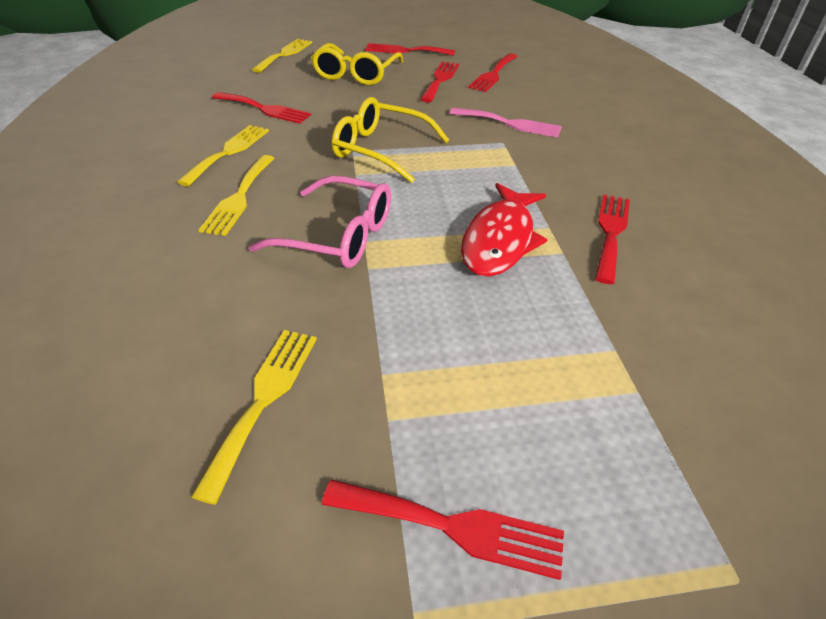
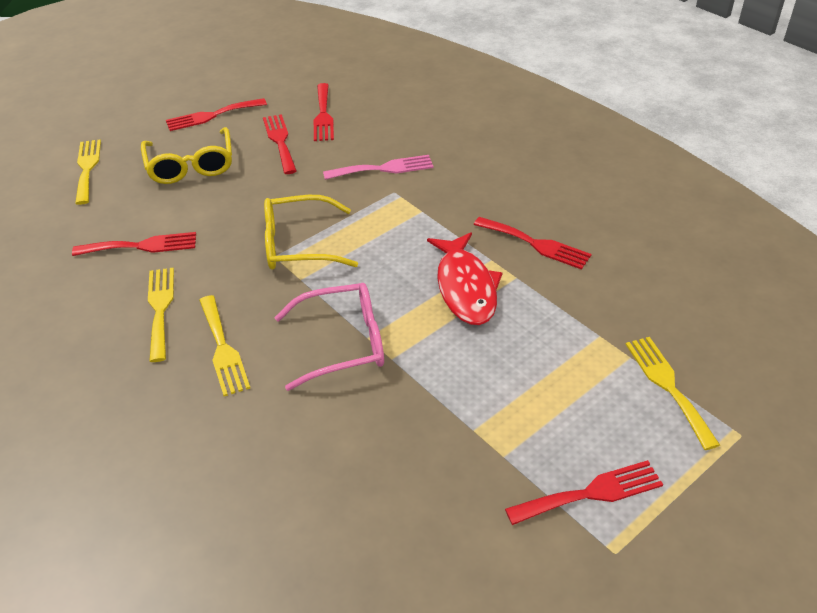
camera: 30 degrees left, 0 degrees up
(264, 399) = (414, 489): yellow fork -> yellow fork (668, 386)
(611, 232) = (536, 244): red fork -> red fork turned 135 degrees clockwise

